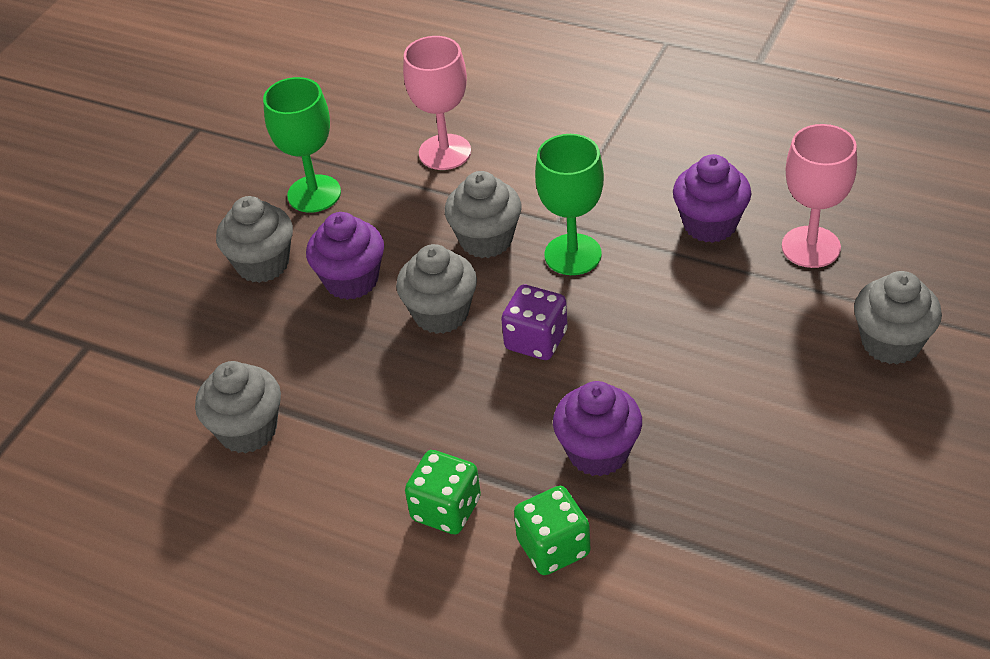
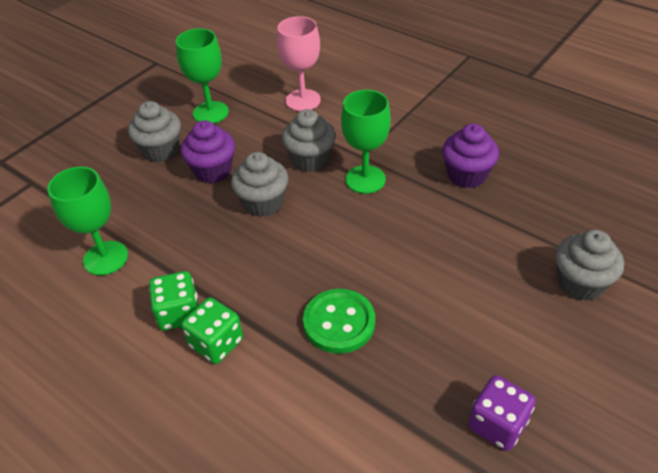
camera: 10 degrees right, 0 degrees up
(247, 430) = (105, 258): grey cupcake -> green goblet
(536, 340) = (321, 233): purple dice -> purple dice (497, 424)
(553, 547) = (283, 389): green dice -> green dice (179, 313)
(598, 452) = (339, 322): purple cupcake -> green button
(811, 247) = (535, 203): pink goblet -> none

